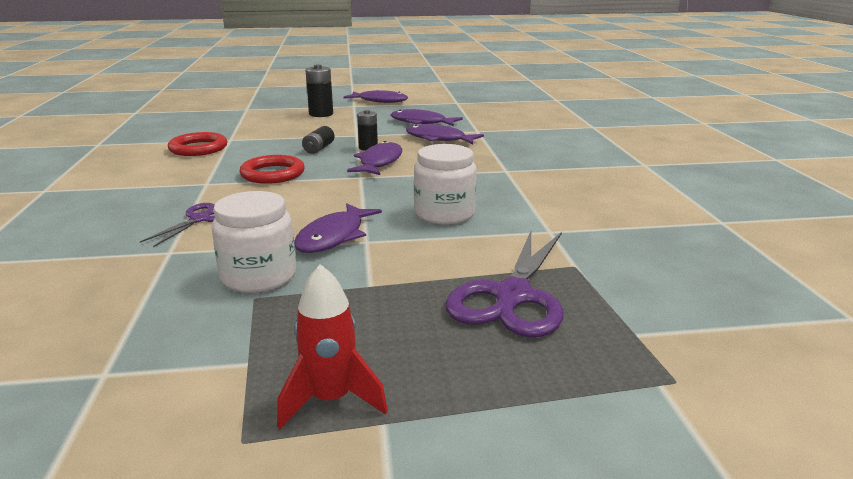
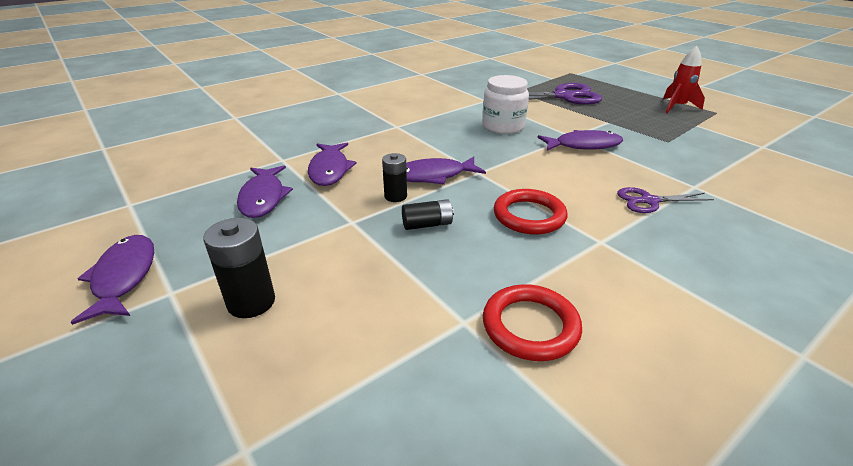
camera: 120 degrees left, 10 degrees up
(259, 276) = (654, 147): white jar -> none

